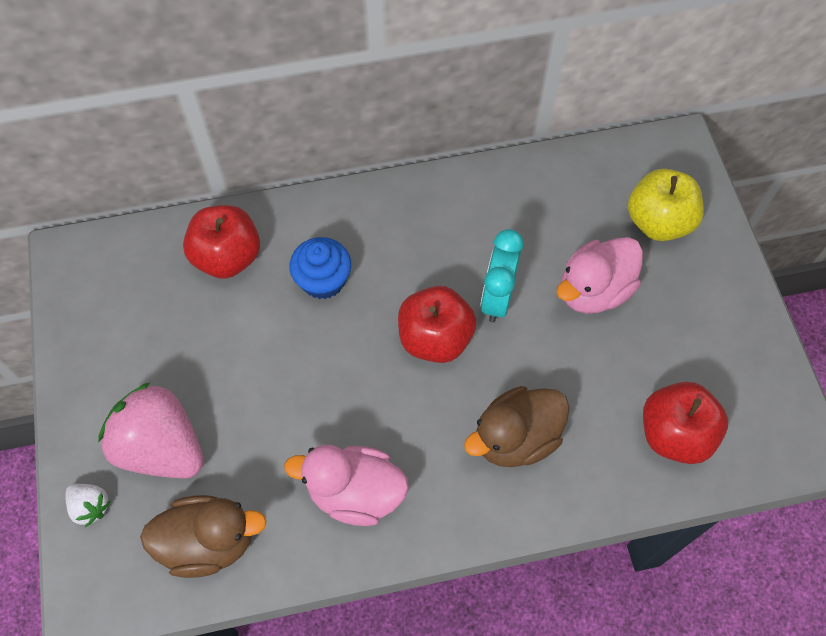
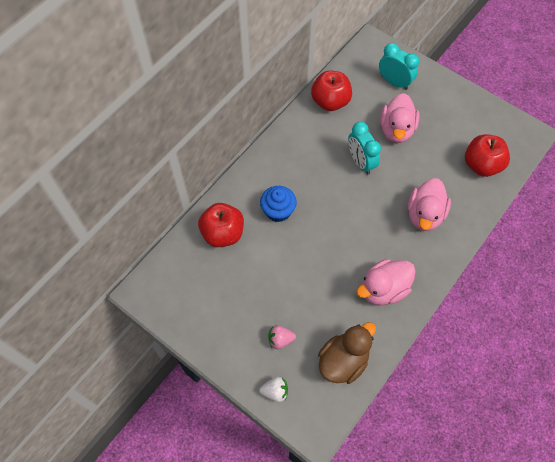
camera: 40 degrees left, 0 degrees up
(161, 447) = (280, 339): pink strawberry -> pink strawberry, size x0.45
(435, 338) = (352, 199): red apple -> red apple (330, 102)
(515, 438) = (424, 215): brown duck -> pink duck
(658, 222) = (394, 82): yellow apple -> turquoise clock

